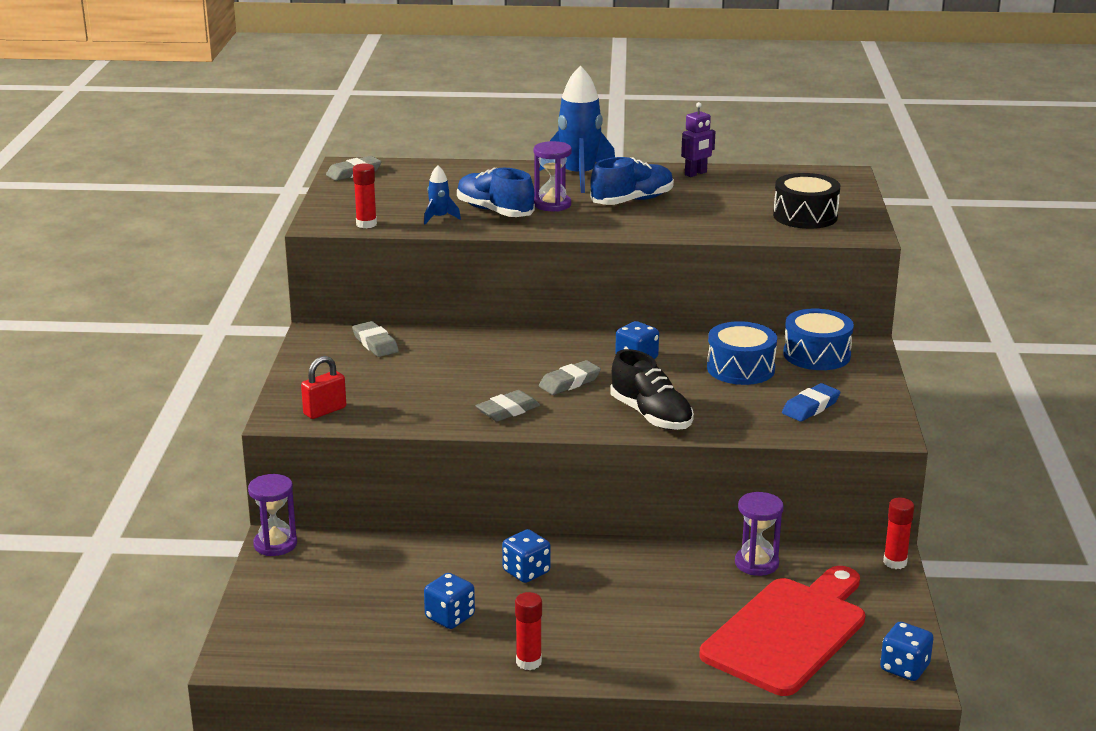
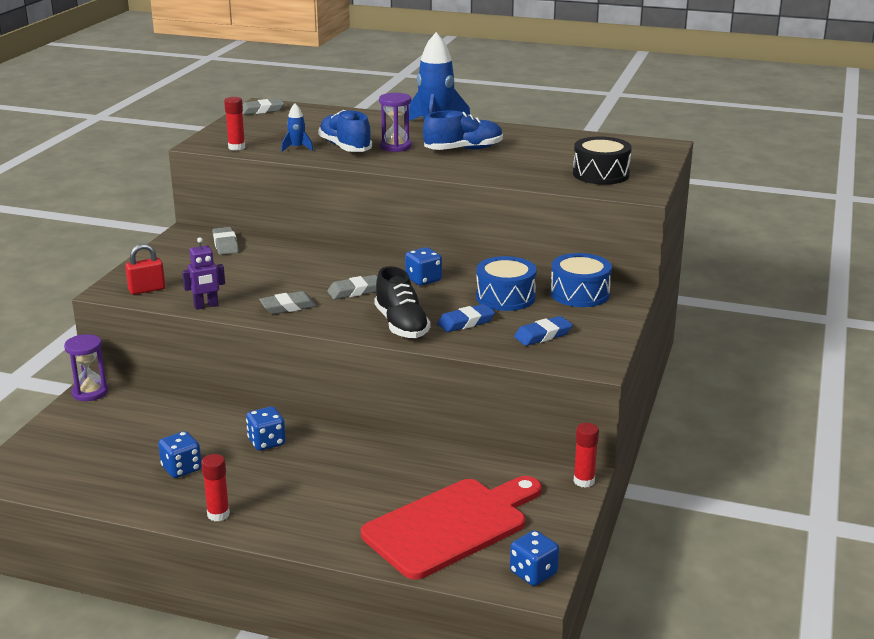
camera: 15 degrees right, 0 degrees up
(696, 174) = (535, 134): purple robot -> purple robot (206, 306)
(719, 403) = (466, 322): none -> blue eraser
(756, 563) = (461, 464): purple hourglass -> none

